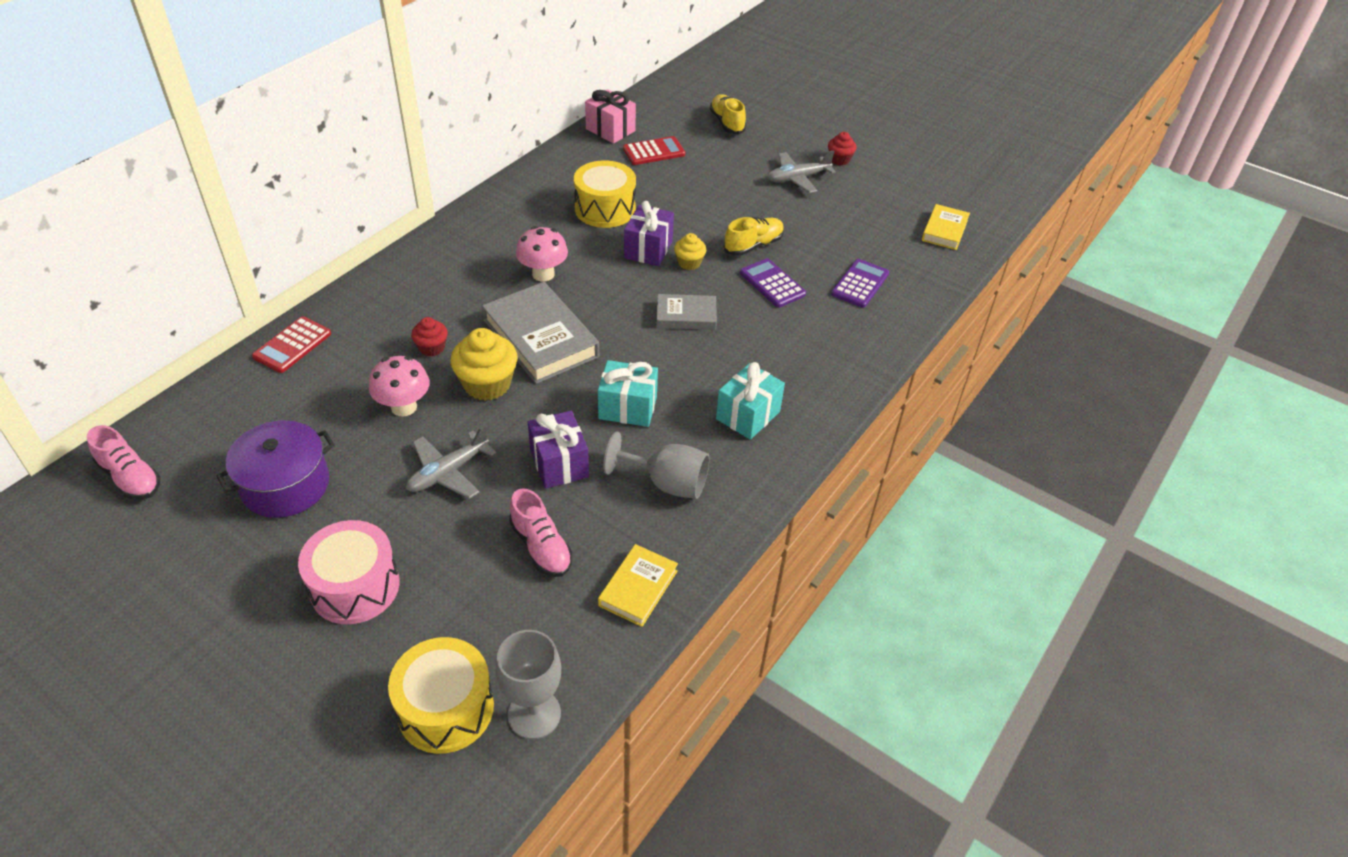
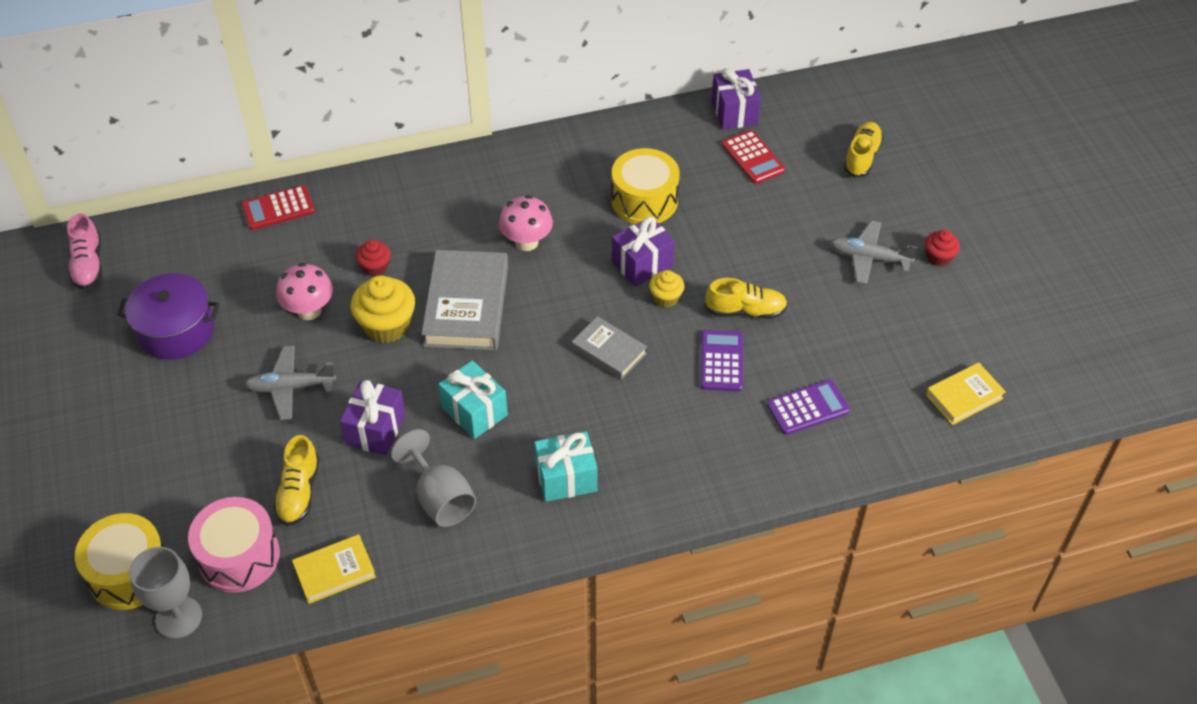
camera: 40 degrees right, 5 degrees up
(355, 586) = (152, 442): pink drum -> pink drum (239, 556)
(541, 547) = (299, 492): pink shoe -> yellow shoe
(610, 130) = (734, 112): pink gift -> purple gift
(654, 152) = (753, 157): red calculator -> red calculator turned 45 degrees clockwise

